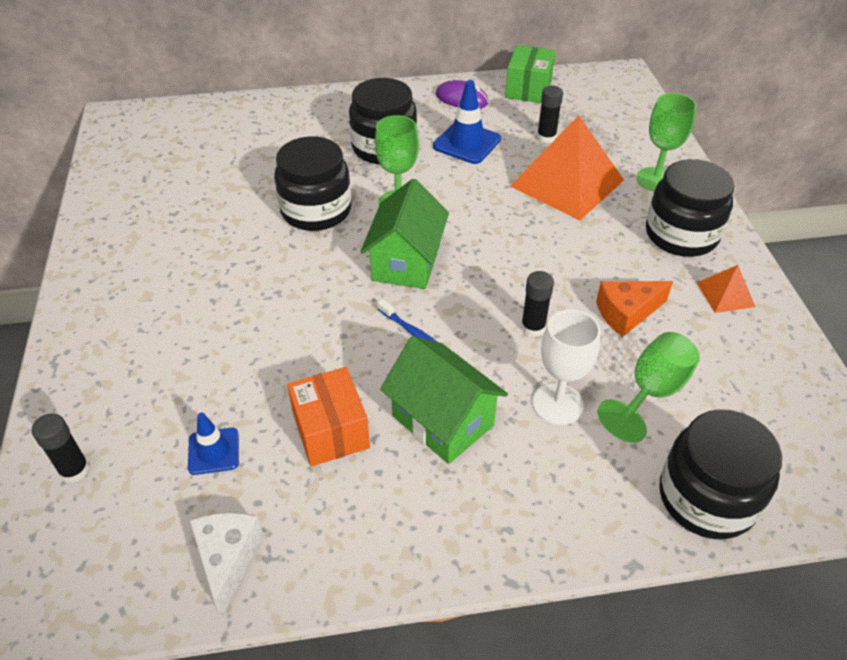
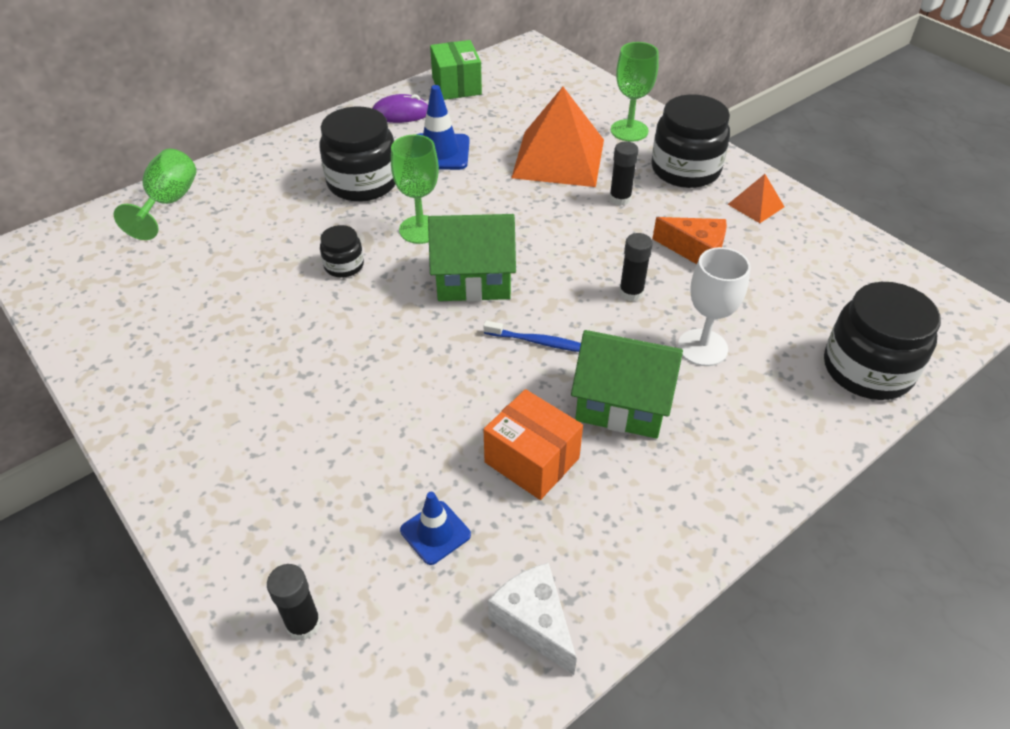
camera: 30 degrees left, 0 degrees up
(316, 210) = (344, 265): black jar -> black jar, size x0.51
(406, 262) = (473, 280): green house -> green house turned 75 degrees counterclockwise
(546, 137) = (508, 124): black glue stick -> black glue stick (620, 198)
(626, 313) = (695, 250): orange cheese -> orange cheese turned 105 degrees counterclockwise
(651, 392) = (764, 305): green goblet -> green goblet (169, 203)

